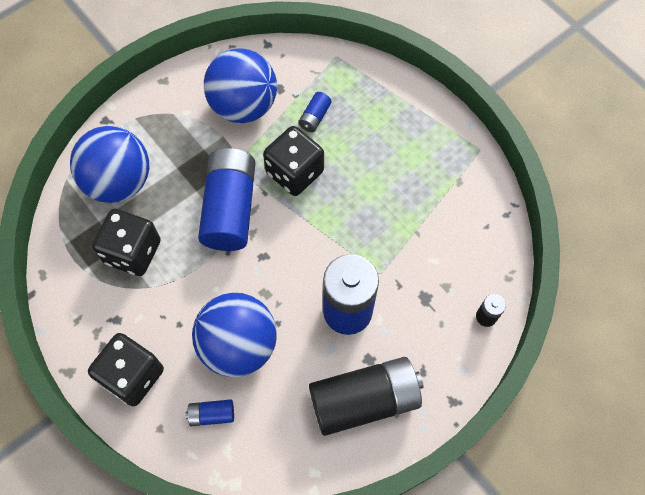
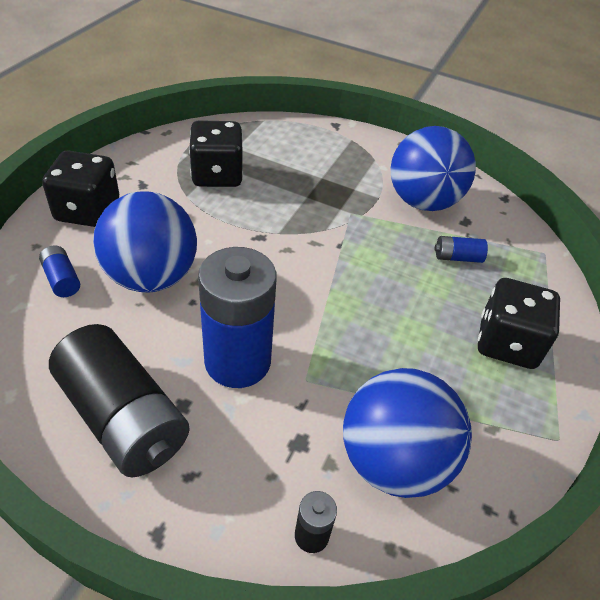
camera: 60 degrees right, 20 degrees down
(119, 182) = (282, 148): blue ball -> blue ball (393, 460)
(230, 208) = (303, 224): blue battery -> none
(294, 172) = (380, 261): black dice -> black dice (507, 343)

